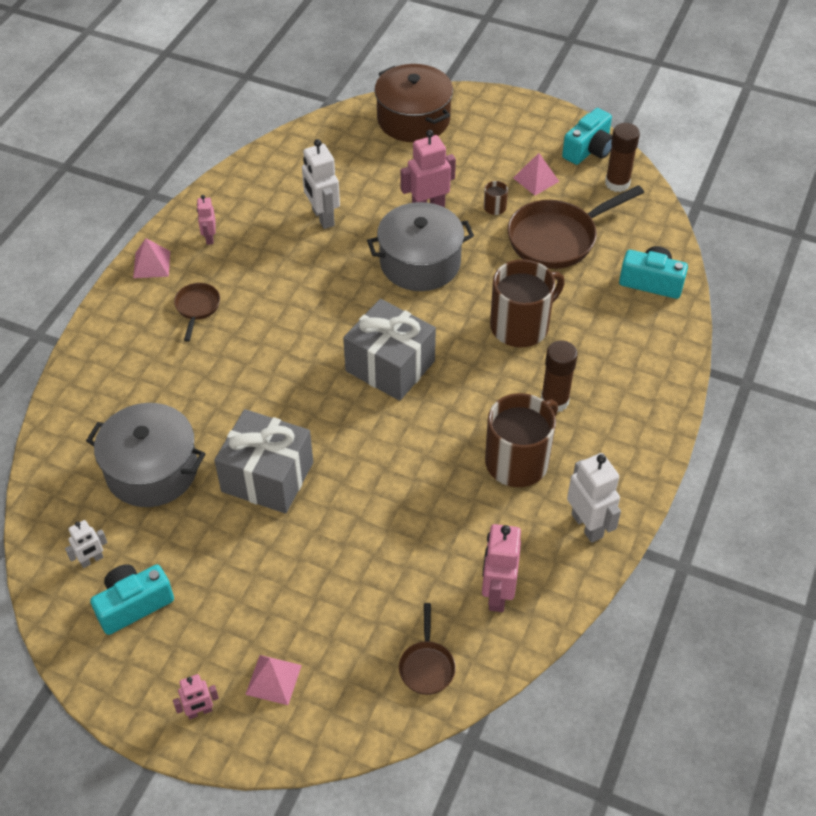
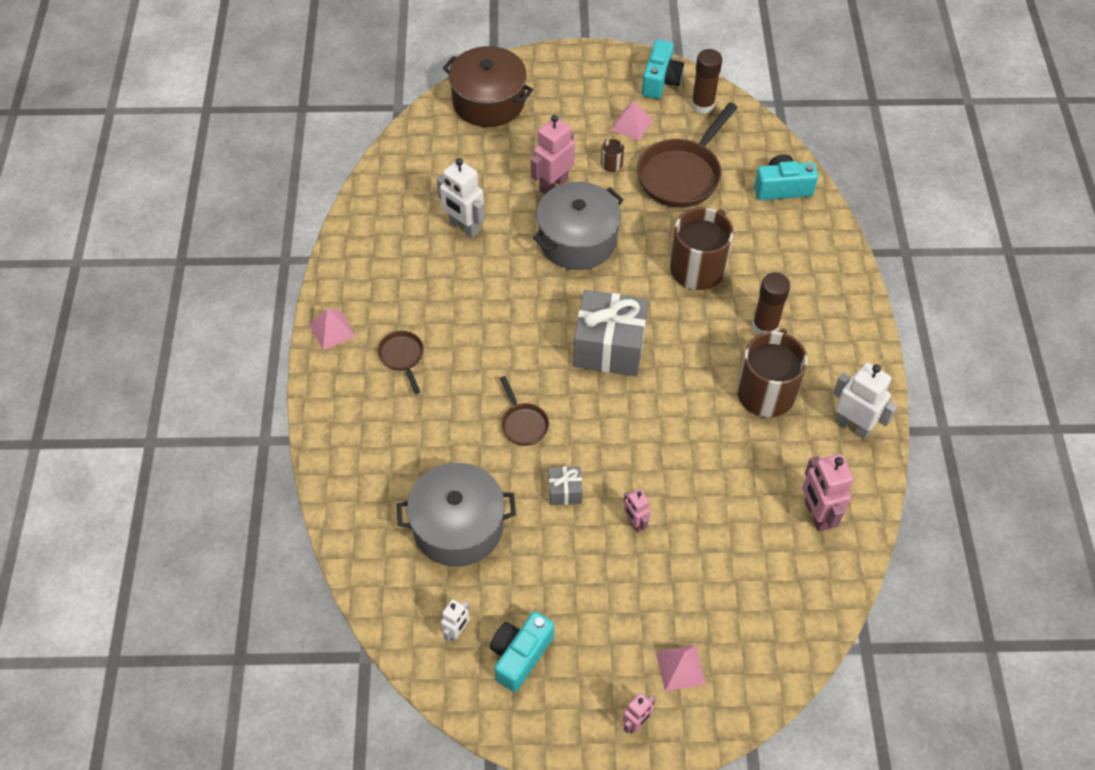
camera: 25 degrees left, 5 degrees up
(209, 238) = (371, 284): pink robot -> pink robot (635, 523)
(267, 477) = (565, 491): grey gift -> grey gift, size x0.46
(427, 666) = (797, 600): brown pan -> brown pan (523, 424)

